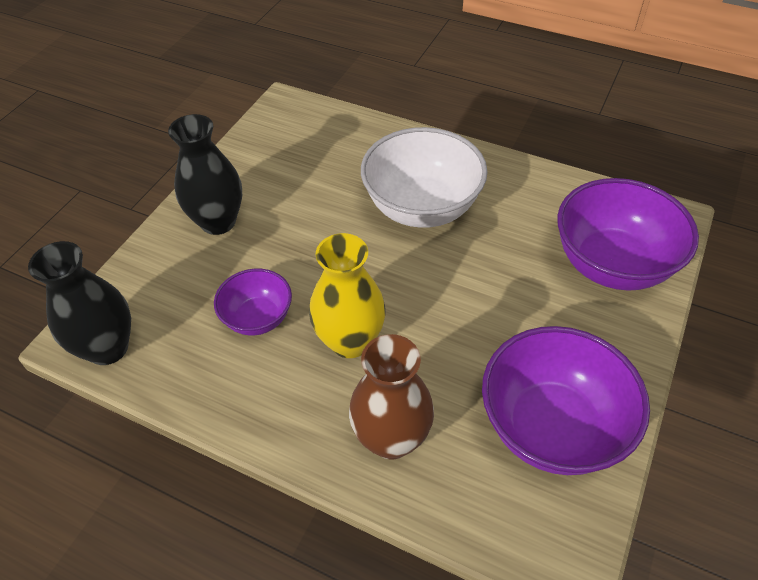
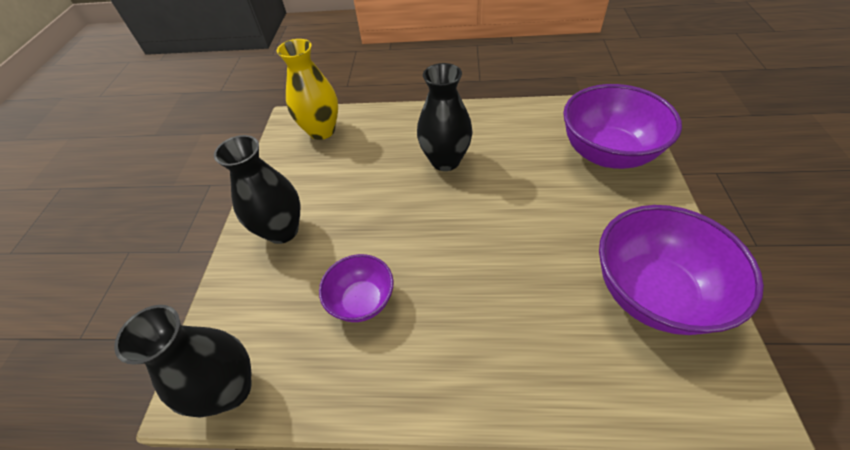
camera: 20 degrees left, 0 degrees up
(350, 341) = (453, 288): yellow vase -> yellow vase (322, 131)
(391, 438) = (539, 360): brown vase -> none
(422, 208) = (445, 161): white bowl -> black vase

